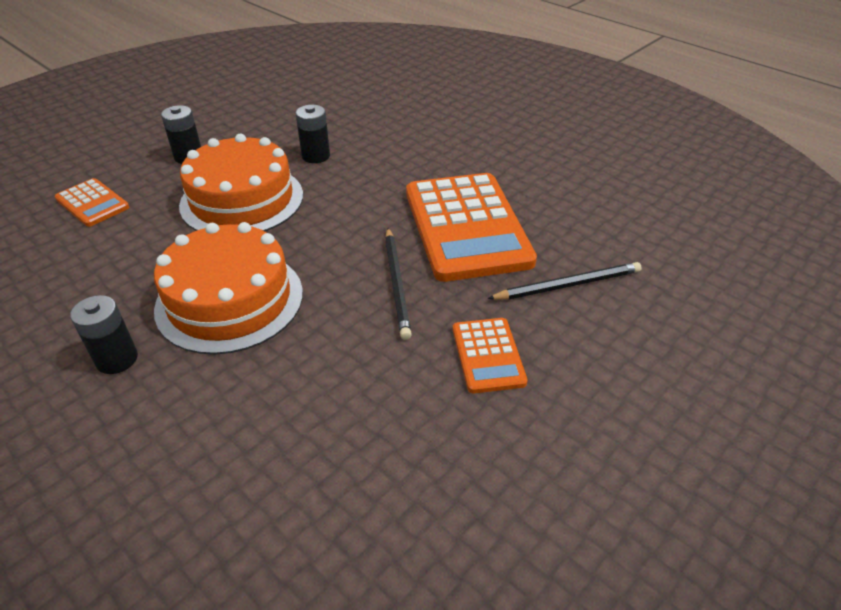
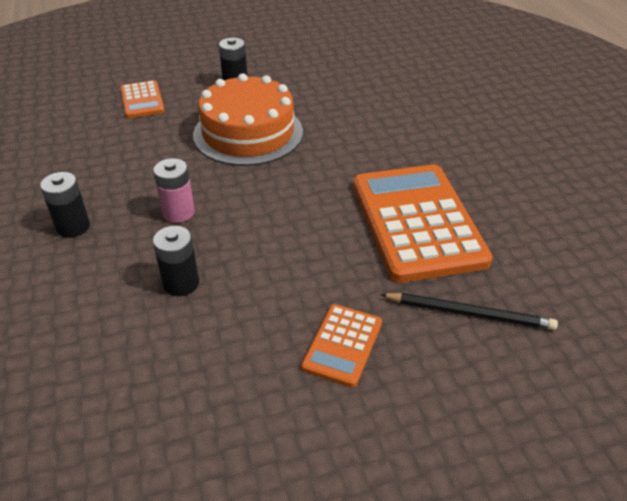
camera: 30 degrees right, 0 degrees up
(230, 300) = (178, 212): orange cake -> pink battery
(316, 156) = (335, 113): black battery -> black battery (181, 283)
(397, 284) = (315, 250): black pencil -> none
(466, 227) = (417, 222): orange calculator -> orange calculator turned 150 degrees clockwise

